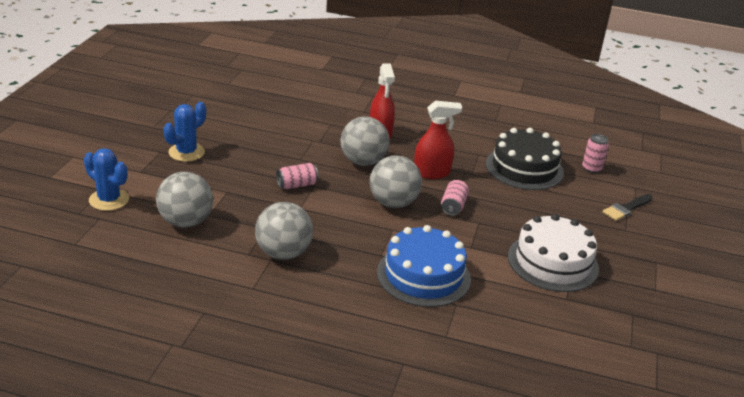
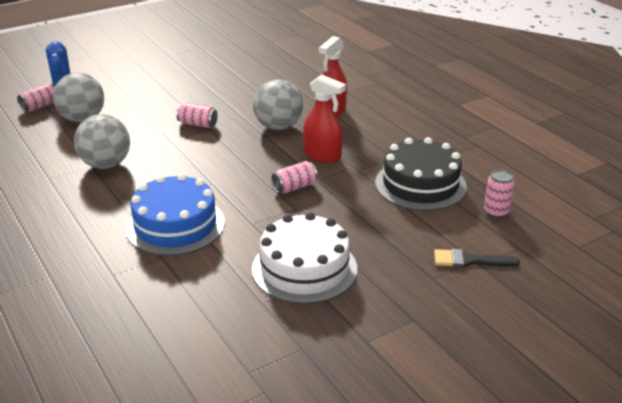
camera: 45 degrees right, 0 degrees up
(118, 227) = (40, 106): none -> pink can
(186, 152) = (161, 76): blue cactus -> none
(393, 203) = (248, 165): grey ball -> none

